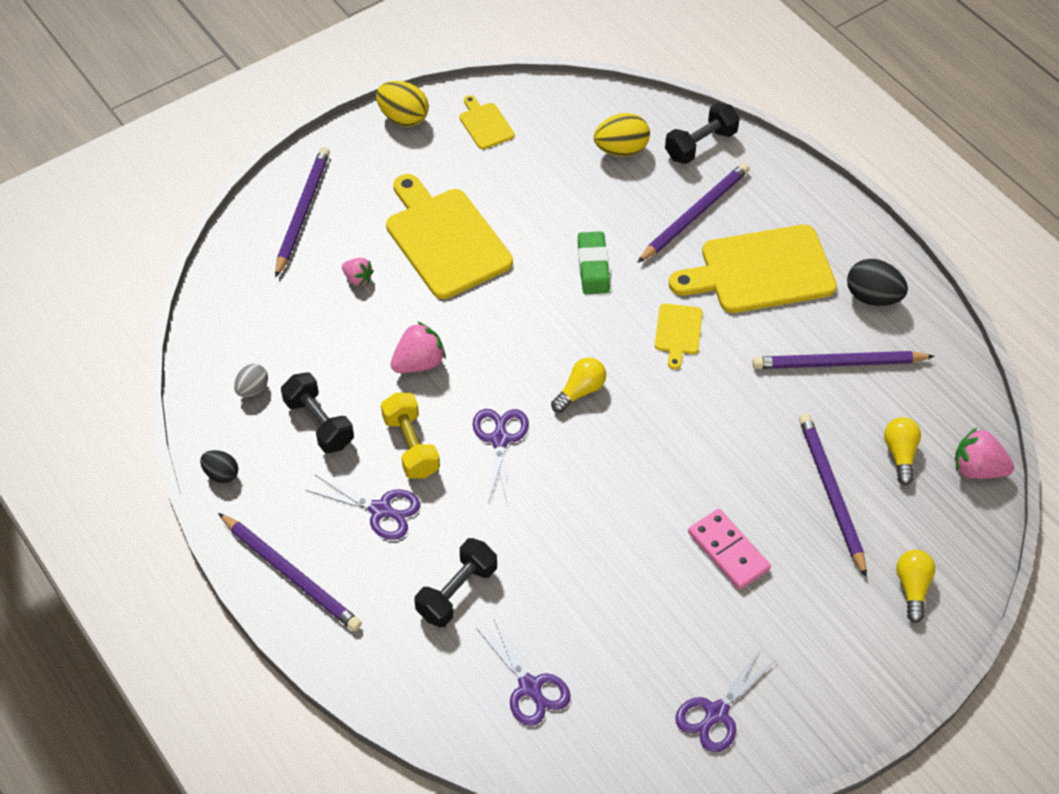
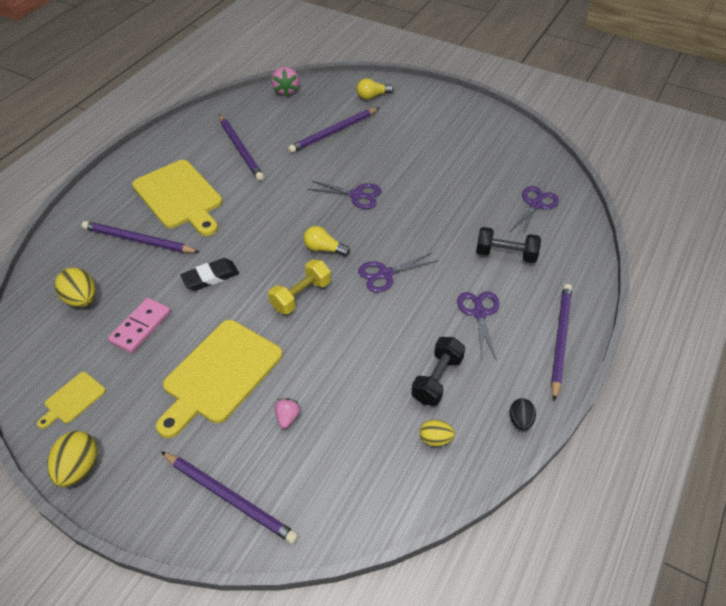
camera: 115 degrees left, 5 degrees down
(252, 389) = (435, 439): grey egg -> yellow egg
(302, 212) = (230, 498): purple pencil -> purple pencil turned 135 degrees counterclockwise
(411, 446) = (420, 317): yellow dumbbell -> yellow dumbbell (301, 295)
(419, 363) = (349, 342): pink strawberry -> none
(593, 266) = (210, 277): green eraser -> black eraser
(678, 332) = (250, 219): yellow cutting board -> none
(700, 145) = (64, 257): black dumbbell -> none
(716, 714) = (491, 138): purple scissors -> purple scissors (357, 195)
(728, 551) = (396, 158): pink domino -> pink domino (141, 327)
(872, 297) = (181, 147): black egg -> none
(900, 454) = (292, 115): yellow light bulb -> none

